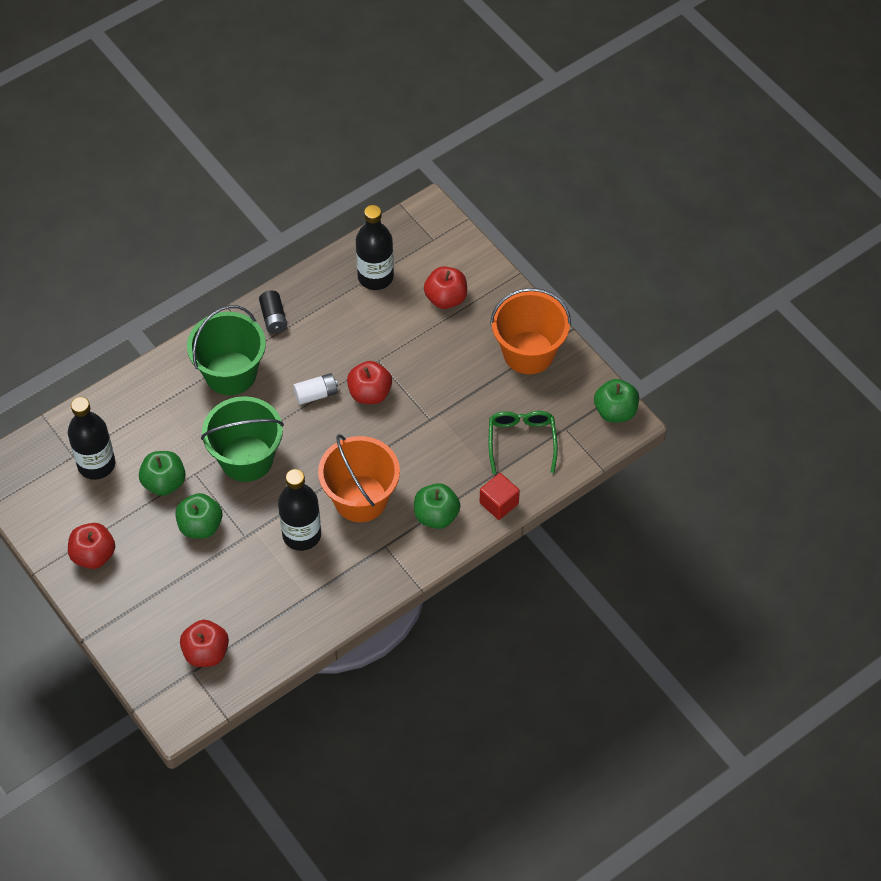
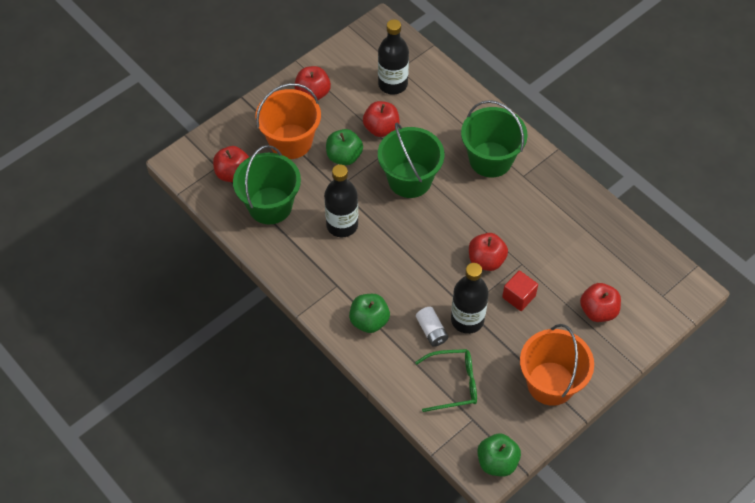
camera: 85 degrees right, 0 degrees up
(164, 483) = (381, 128): green apple -> red apple
(262, 612) = (270, 205): none -> green bucket
(273, 318) = (551, 183): black battery -> none
(316, 394) = (479, 221): white battery -> white battery (431, 331)
(360, 498) = (380, 263): orange bucket -> orange bucket (290, 141)
(375, 277) = (610, 254): black bottle -> black bottle (467, 320)
(499, 503) = (386, 369): red cube -> red cube (518, 297)

